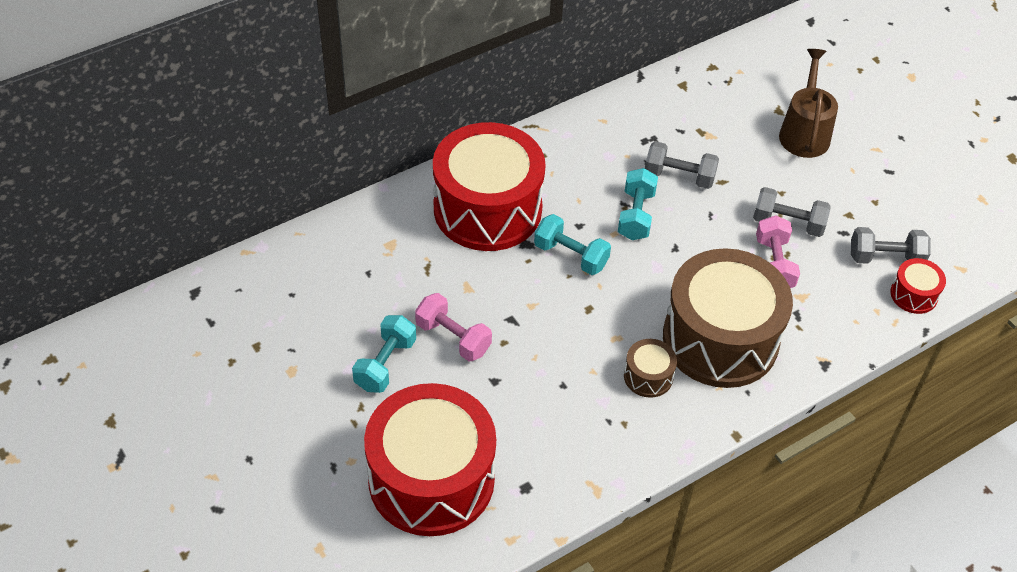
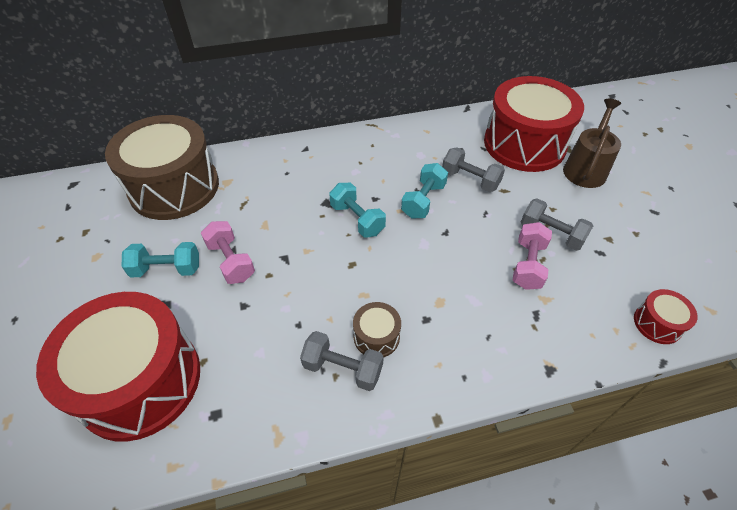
camera: 20 degrees right, 0 degrees up
(385, 364) = (167, 269): turquoise dumbbell -> turquoise dumbbell turned 45 degrees clockwise
(487, 209) = (311, 172): red drum -> red drum (524, 144)
(720, 339) = (456, 319): brown drum -> brown drum (174, 187)
(885, 257) = (635, 283): grey dumbbell -> grey dumbbell (343, 368)

